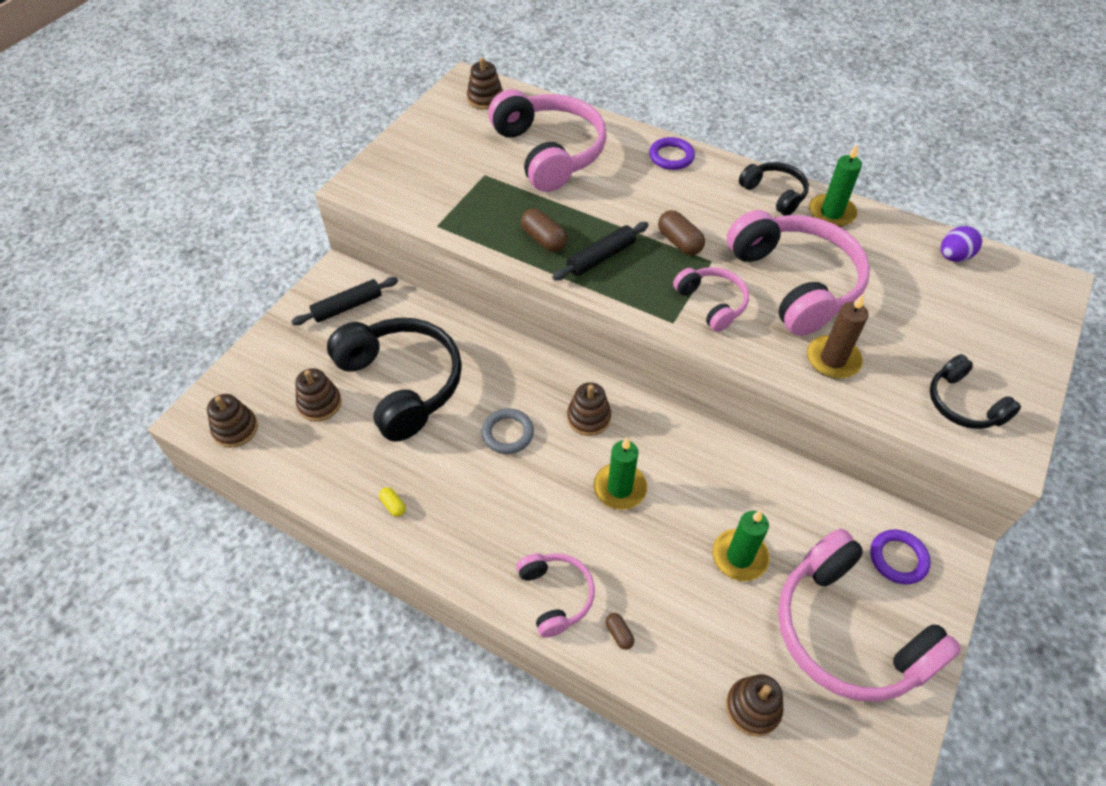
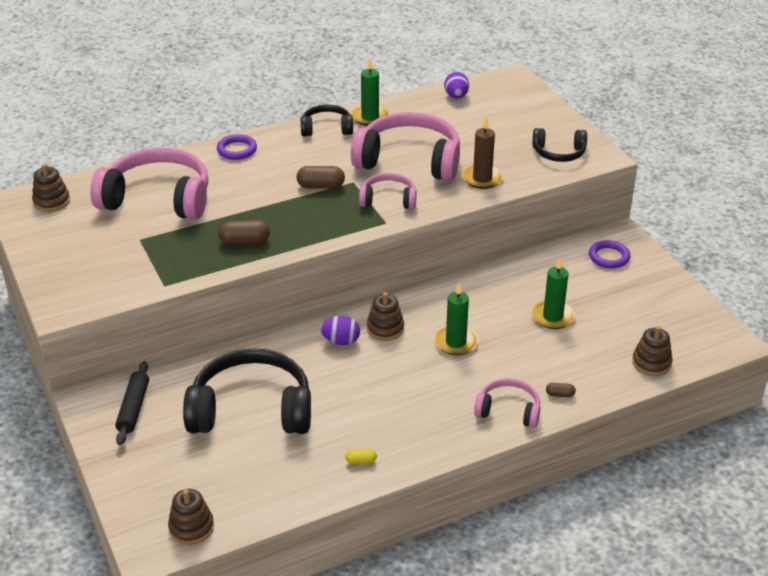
camera: 55 degrees left, 15 degrees down
(320, 404) = (220, 465): brown stacking toy -> none
(507, 433) = (357, 374): grey ring -> none
(542, 394) = (341, 341): none -> purple egg
(601, 257) = (293, 224): black rolling pin -> none
(848, 631) = (636, 301): pink headphones -> none

